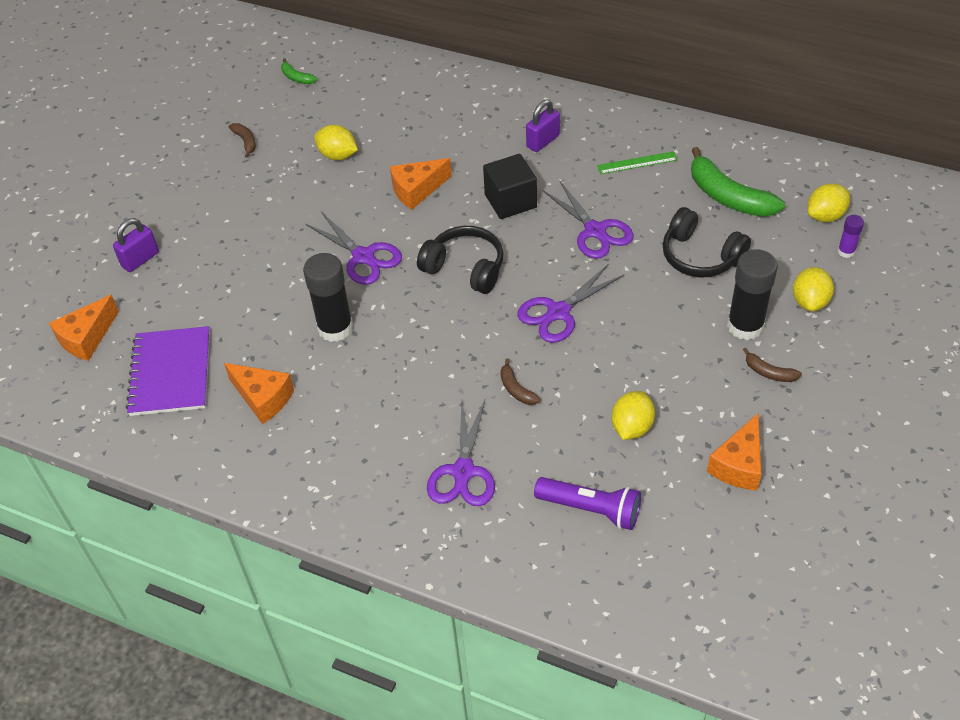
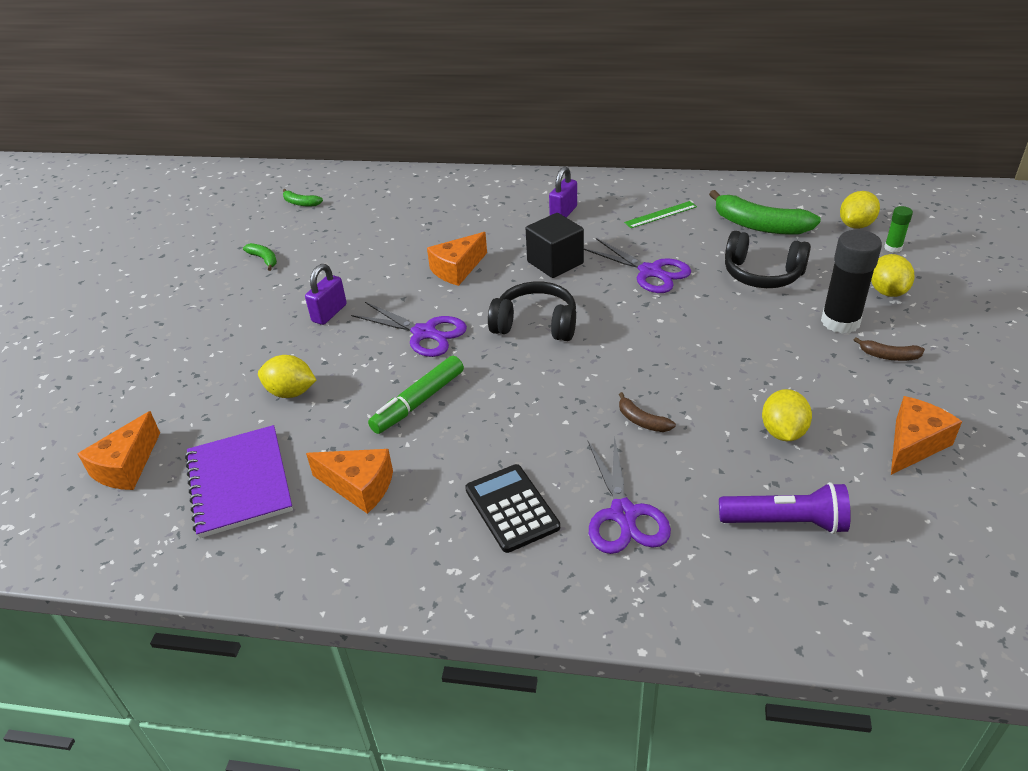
camera: 15 degrees left, 10 degrees down
(140, 259) = (174, 379): purple padlock -> purple padlock (329, 313)
(245, 141) = (264, 259): brown banana -> green banana
(335, 328) = (418, 402): black glue stick -> green marker
(337, 155) = (364, 255): yellow lemon -> yellow lemon (291, 392)
(376, 446) = (511, 508): none -> black calculator
(558, 312) = (650, 344): purple scissors -> none
(739, 465) = (914, 444): orange cheese -> orange cheese turned 150 degrees counterclockwise
(846, 251) = (893, 248): purple glue stick -> green glue stick

